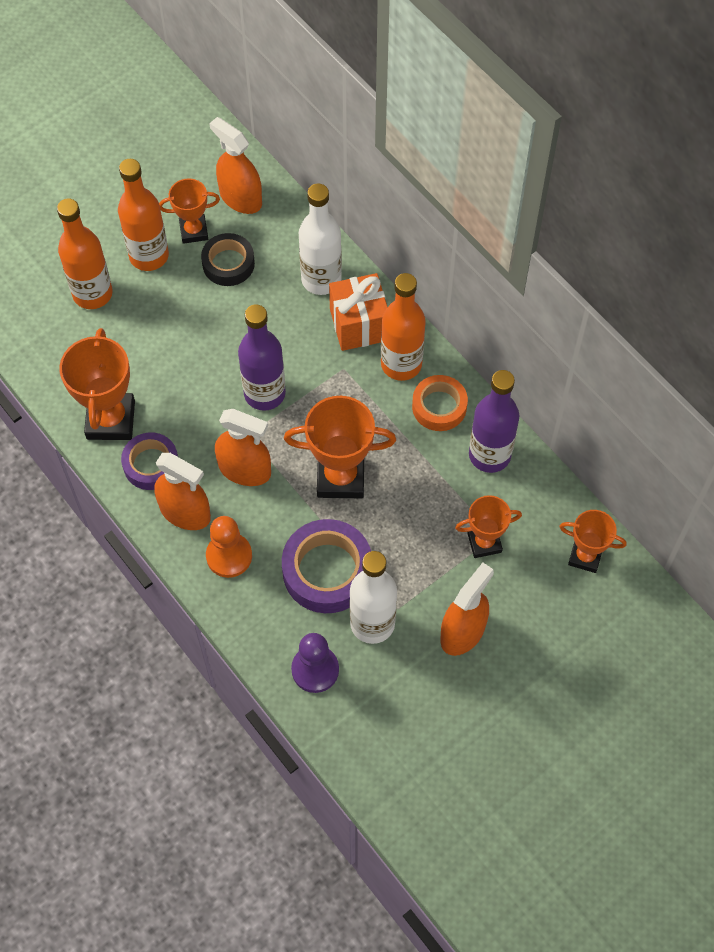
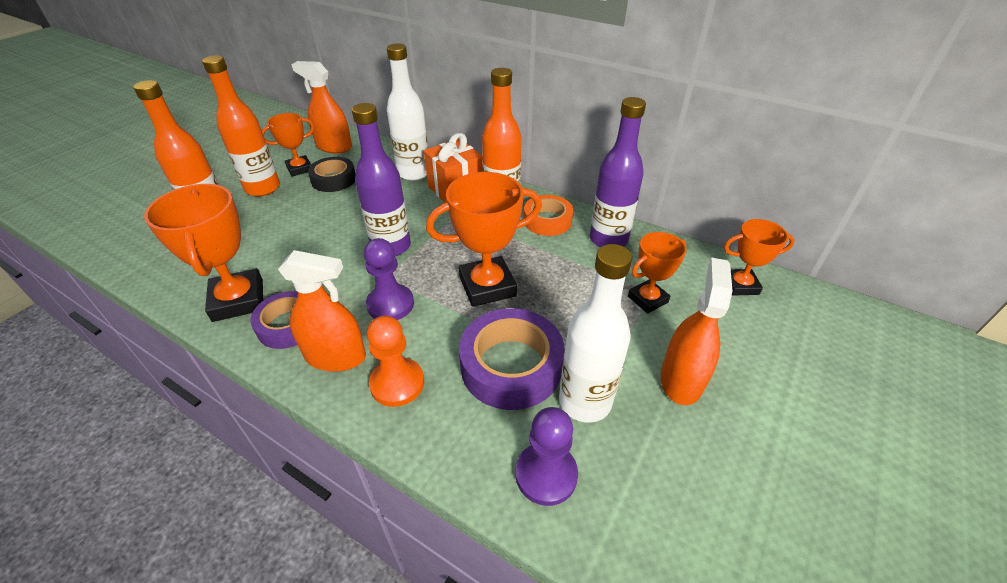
camera: 20 degrees left, 20 degrees down
(245, 470) = (390, 304): orange spray bottle -> purple pawn

